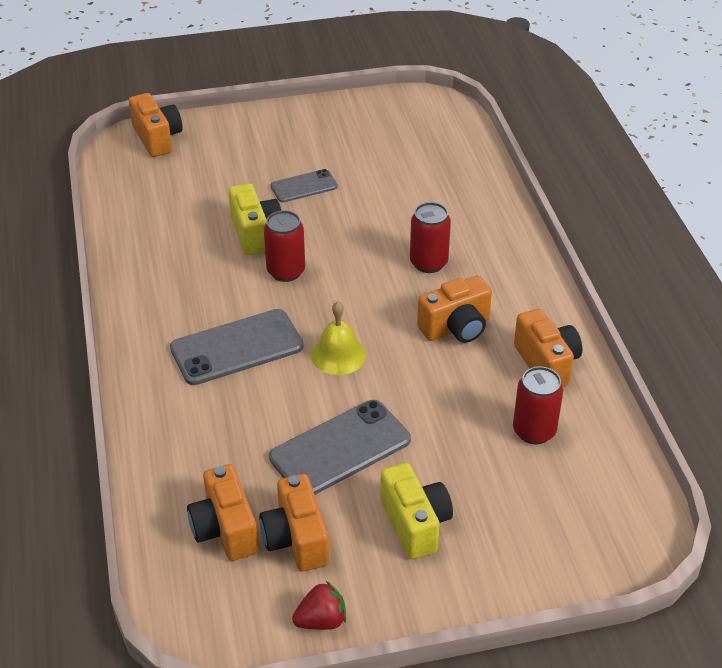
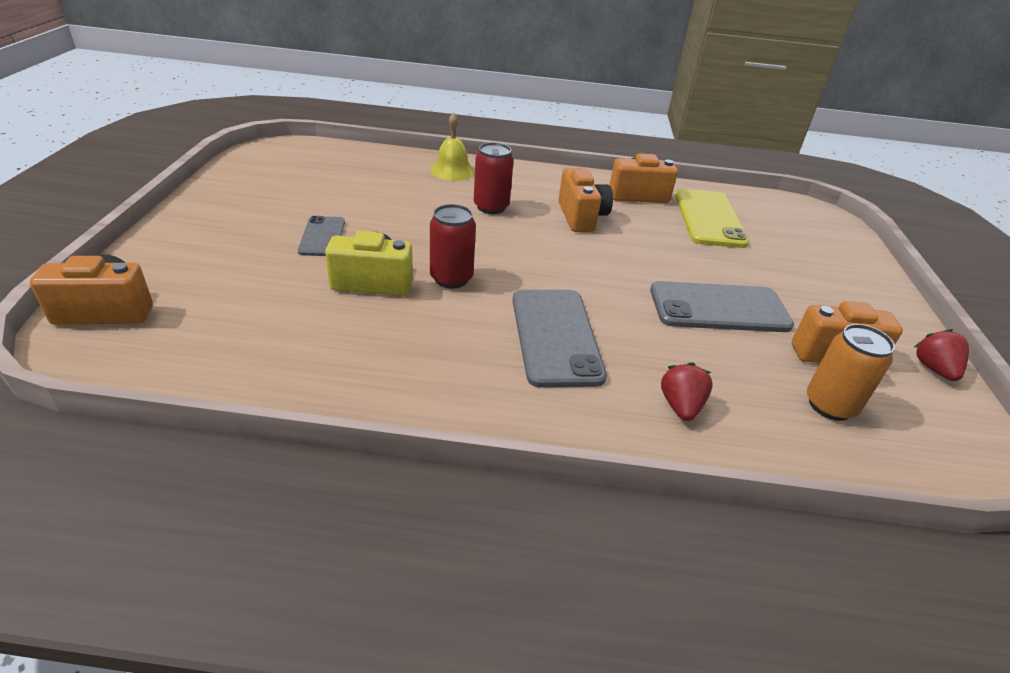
camera: 75 degrees left, 5 degrees down
(182, 432) = (680, 406): none -> red strawberry
(225, 529) = (830, 405): orange camera -> orange can
(338, 355) = (592, 279): yellow bell -> yellow bell (452, 170)
(340, 449) = (719, 308): grey phone -> grey phone turned 75 degrees counterclockwise
(415, 524) = (810, 293): yellow camera -> none
(534, 431) = (709, 218): red can -> yellow phone

